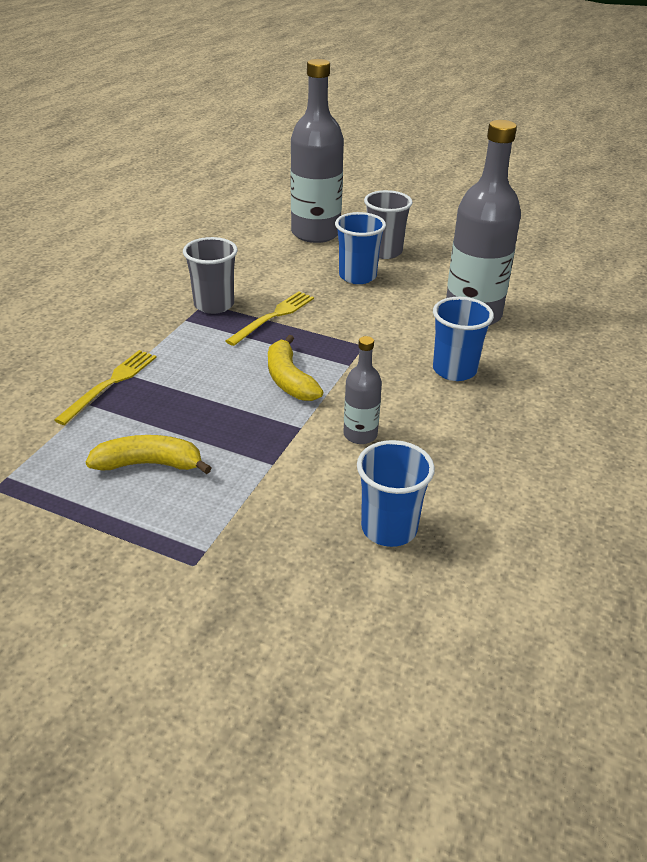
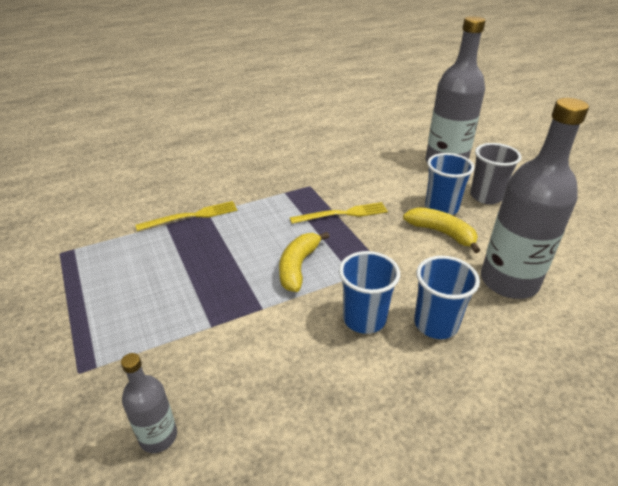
camera: 40 degrees right, 0 degrees up
(149, 464) = (145, 282): yellow banana -> yellow banana (441, 233)
(214, 305) = (314, 189): grey cup -> none
(360, 435) = (295, 339): grey bottle -> grey bottle (158, 436)
(389, 528) = (222, 436): blue cup -> blue cup (364, 319)

